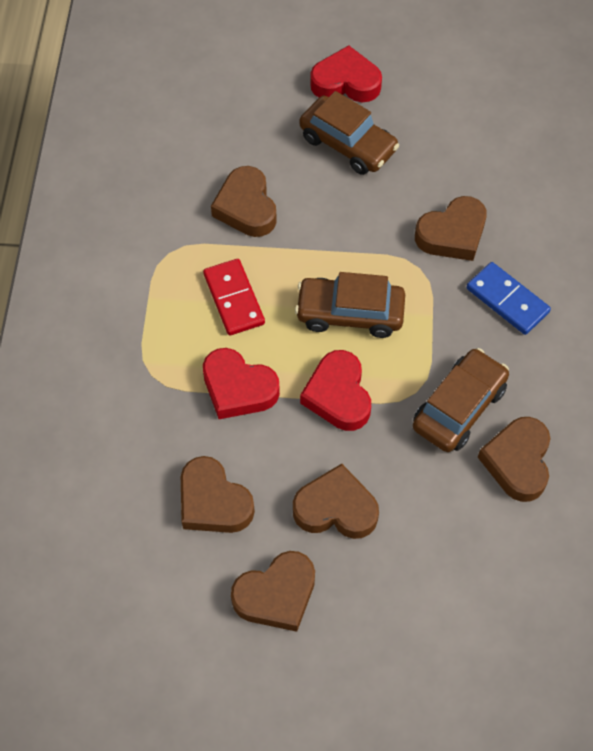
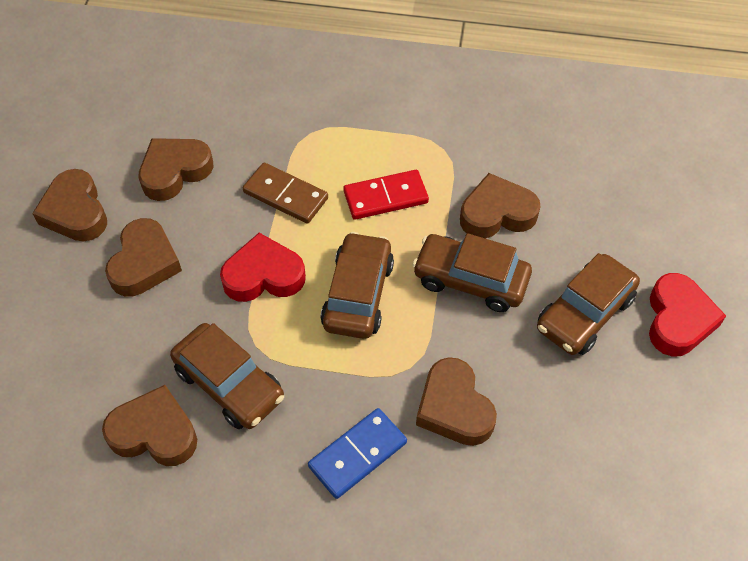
camera: 95 degrees right, 5 degrees down
(238, 388) = (285, 195): red heart -> brown domino
(323, 226) = (470, 280): none -> brown car

